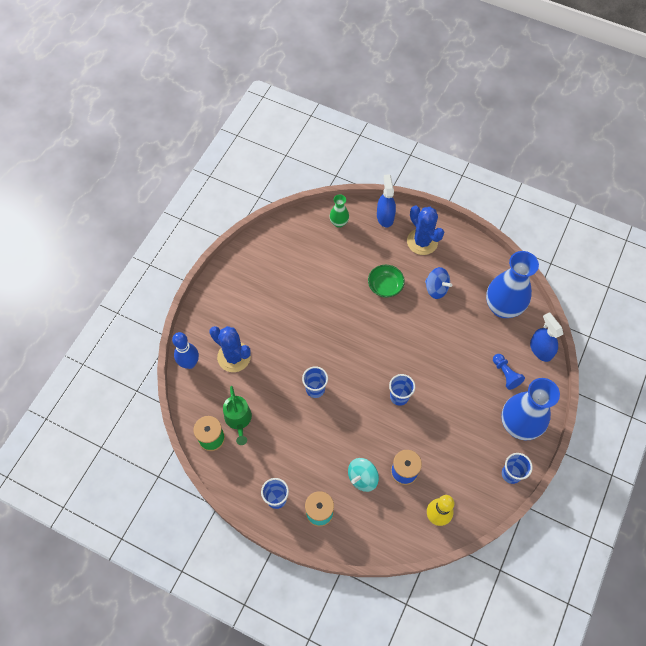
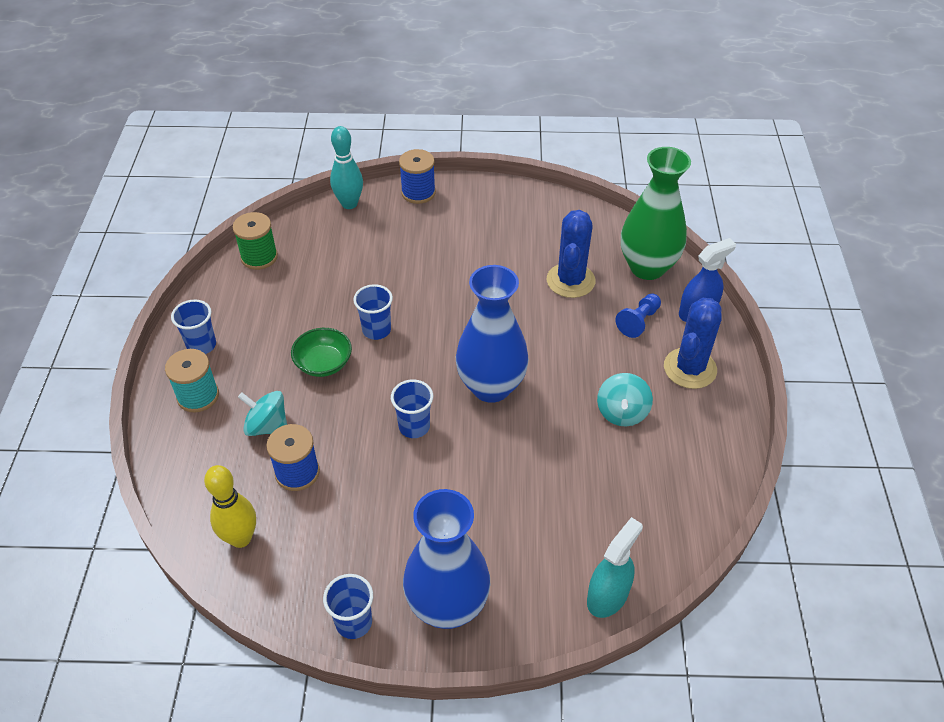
camera: 65 degrees right, 15 degrees down
(189, 363) = (349, 204): blue bowling pin -> turquoise bowling pin
(203, 317) = (418, 192): none -> blue spool
(234, 357) = (379, 238): blue cactus -> blue cactus (570, 281)
(238, 420) = (295, 272): green watering can -> none
(339, 223) = (647, 267): green vase -> green vase, size x2.07
(385, 286) = (583, 350): green bowl -> green bowl (323, 363)
(436, 288) = (622, 412): blue spinning top -> turquoise spinning top
(502, 307) = (650, 512): blue vase -> blue vase (491, 387)
(505, 374) = (530, 556): blue pawn -> blue pawn (638, 321)
(540, 349) = (607, 596): blue spray bottle -> turquoise spray bottle

